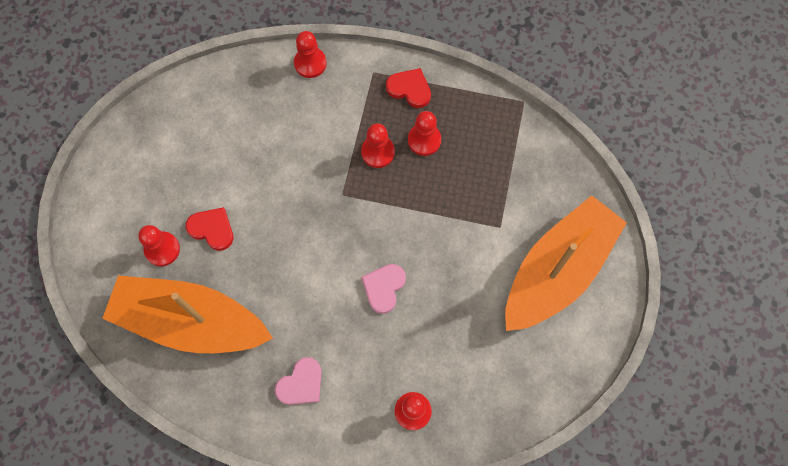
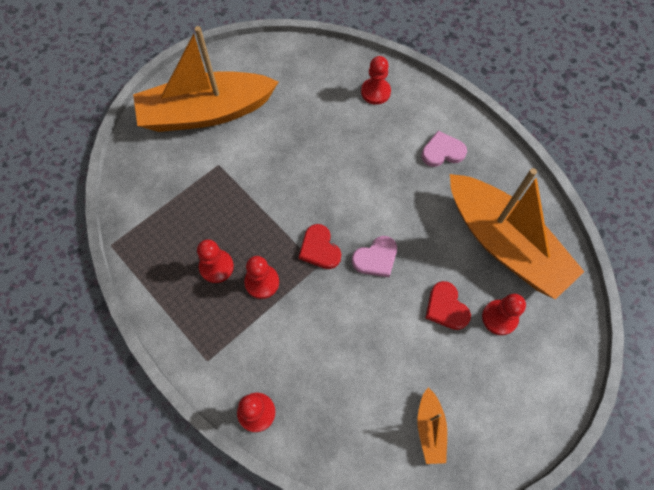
camera: 145 degrees left, 5 degrees down
(175, 131) = (430, 429): none -> orange boat
(383, 288) = (337, 176): pink heart -> pink heart (376, 258)
(409, 89) = (190, 321): red heart -> red heart (319, 249)

